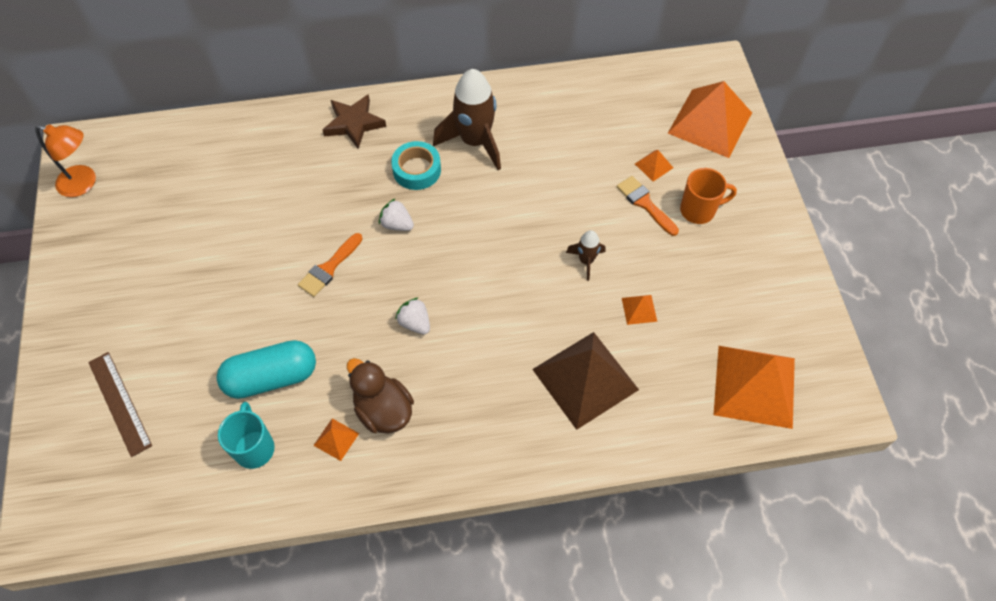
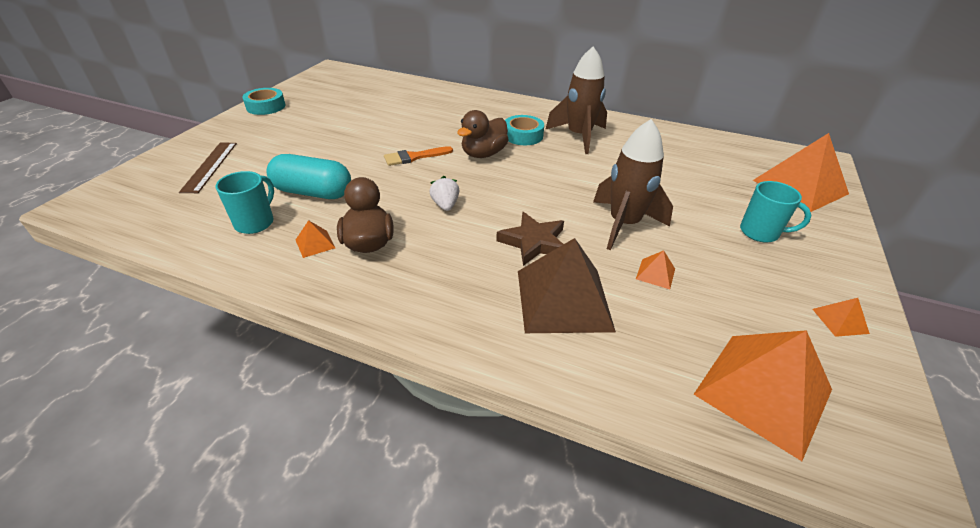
camera: 30 degrees right, 20 degrees down
(71, 269) = (266, 106): none -> turquoise tape
(84, 183) = (317, 81): orange lamp -> none
(354, 123) = (499, 105): brown star -> brown star (533, 242)
(397, 224) = (483, 154): white strawberry -> brown duck
(586, 261) = (623, 224): brown rocket -> brown rocket, size x2.04
(645, 203) = (705, 211): orange brush -> none
(653, 165) = (728, 193): orange pyramid -> orange pyramid (840, 321)
(699, 210) = (760, 232): orange mug -> turquoise mug

